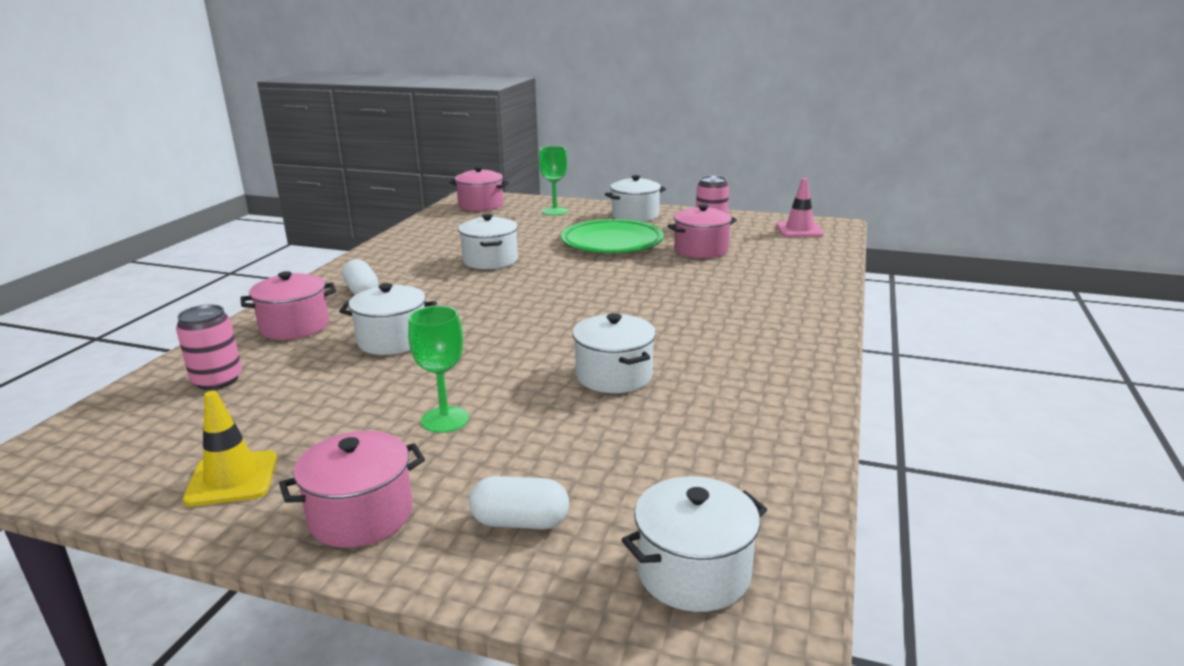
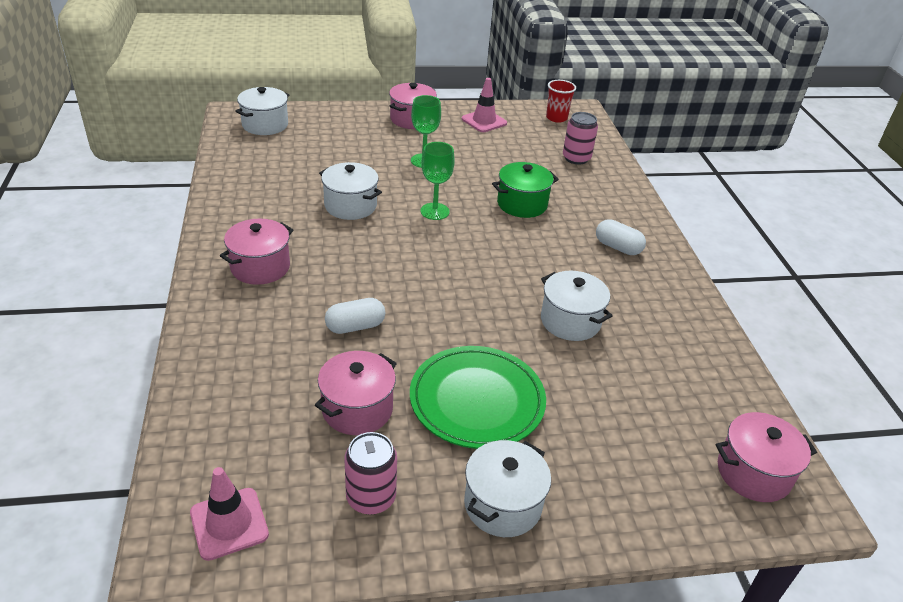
camera: 150 degrees right, 15 degrees up
(94, 457) = (556, 118): none -> red cup
(232, 479) = (484, 121): yellow traffic cone -> pink traffic cone
(295, 326) = (603, 202): pink pot -> pink pot (260, 267)
(393, 340) = (522, 204): white pot -> green pot
(520, 522) = (344, 128): white capsule -> white capsule (355, 326)
(555, 211) = (630, 483): green goblet -> green goblet (435, 211)

